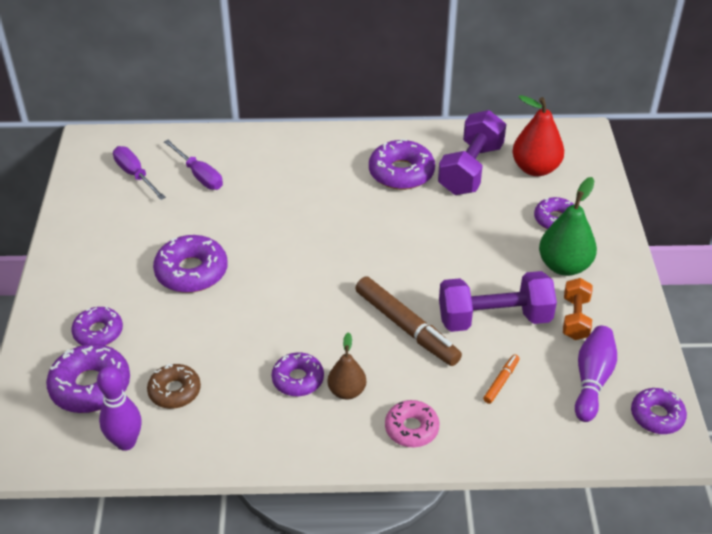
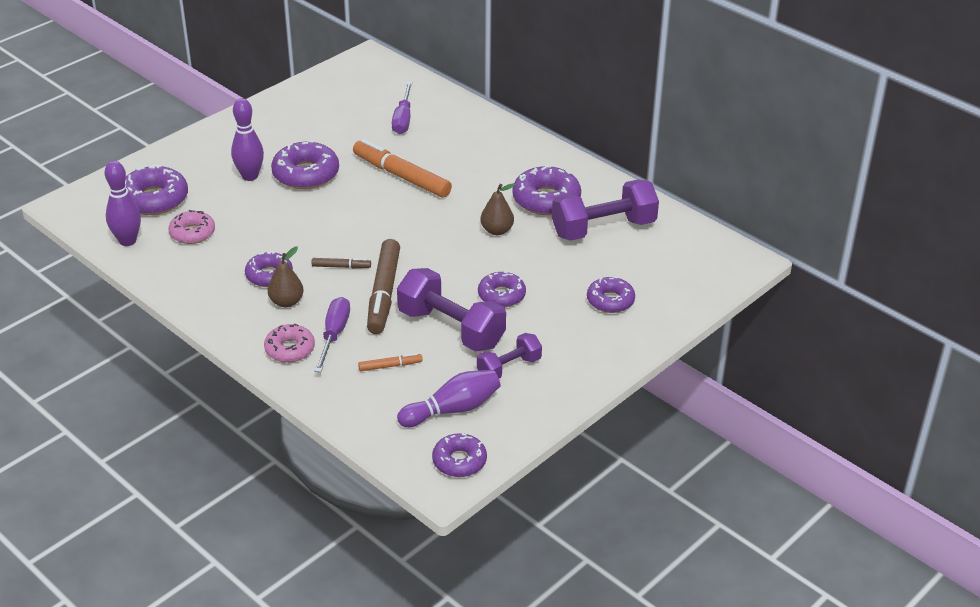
camera: 45 degrees right, 5 degrees down
(98, 332) = (202, 173): purple donut -> purple donut (501, 295)
(135, 175) = (363, 95): purple screwdriver -> purple screwdriver (334, 335)
(146, 305) = (250, 176): none -> purple bowling pin
(174, 391) = (192, 233): brown donut -> pink donut
(271, 223) = (401, 176): none -> orange marker
(341, 329) = (341, 267): none -> brown marker
(405, 219) = (497, 230): none -> brown pear
(535, 169) = (657, 259): red pear -> none
(564, 266) = (561, 332): green pear -> none
(575, 318) = (509, 368): orange dumbbell -> purple dumbbell

